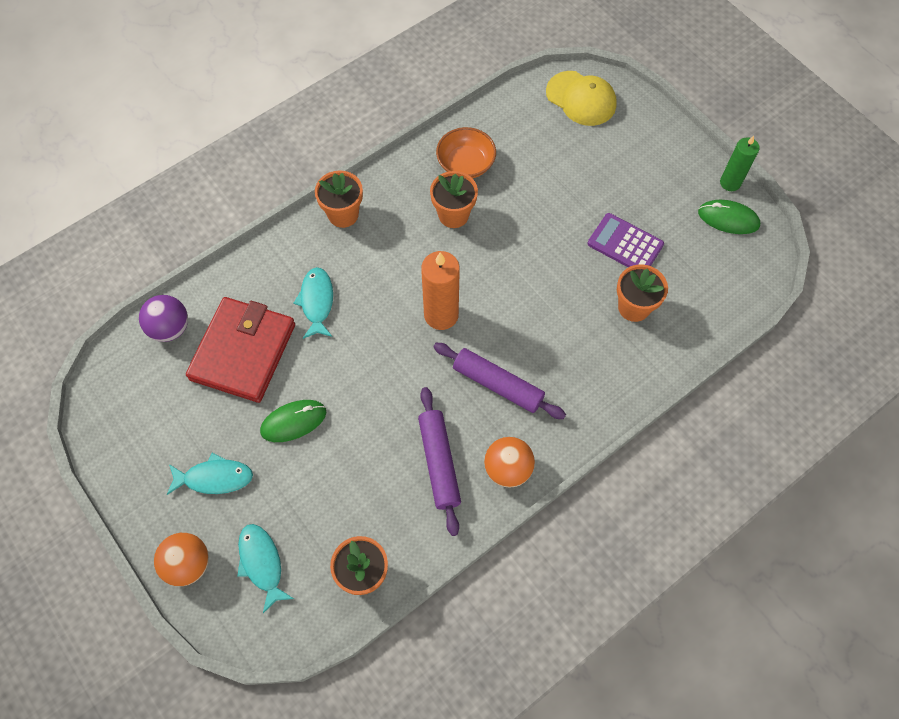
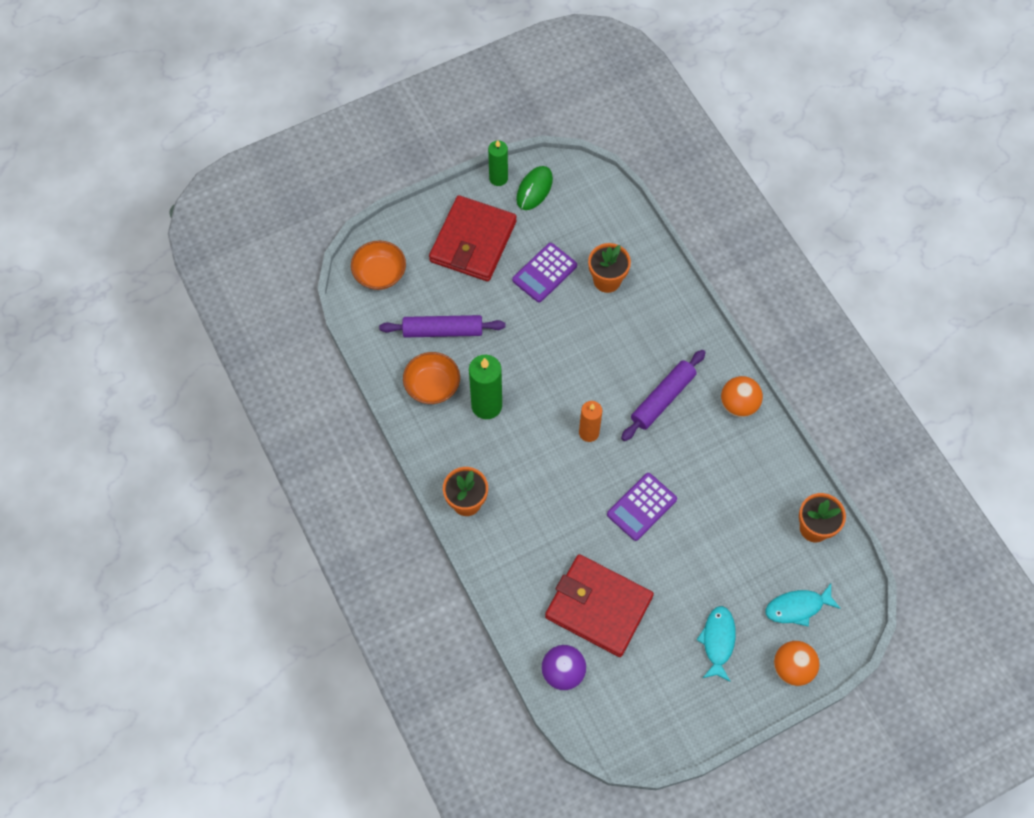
camera: 80 degrees left, 0 degrees up
(293, 422) = (674, 569): green mouse -> none
(317, 302) = (557, 536): turquoise fish -> none
(362, 379) = (641, 507): none -> purple calculator
(439, 463) = (726, 456): purple rolling pin -> purple rolling pin (443, 331)
(441, 315) = (589, 433): orange candle -> orange candle, size x0.65
(453, 215) = (486, 405): orange flower pot -> green candle
(581, 98) = (380, 274): yellow cap -> orange bowl
(643, 172) = (473, 241): none -> red wallet

